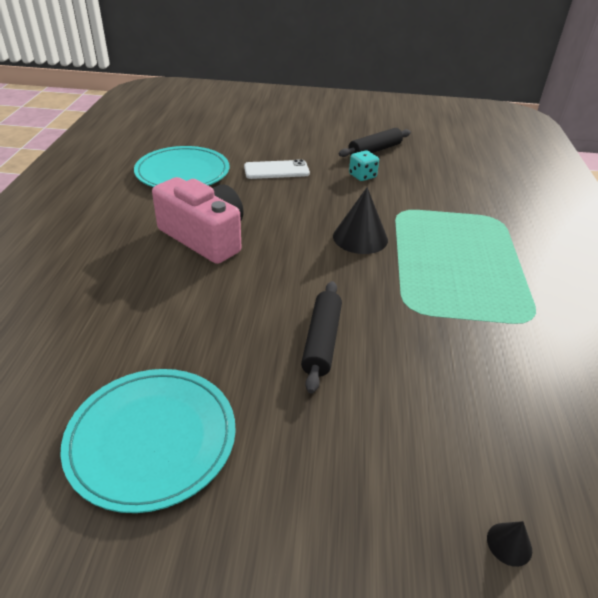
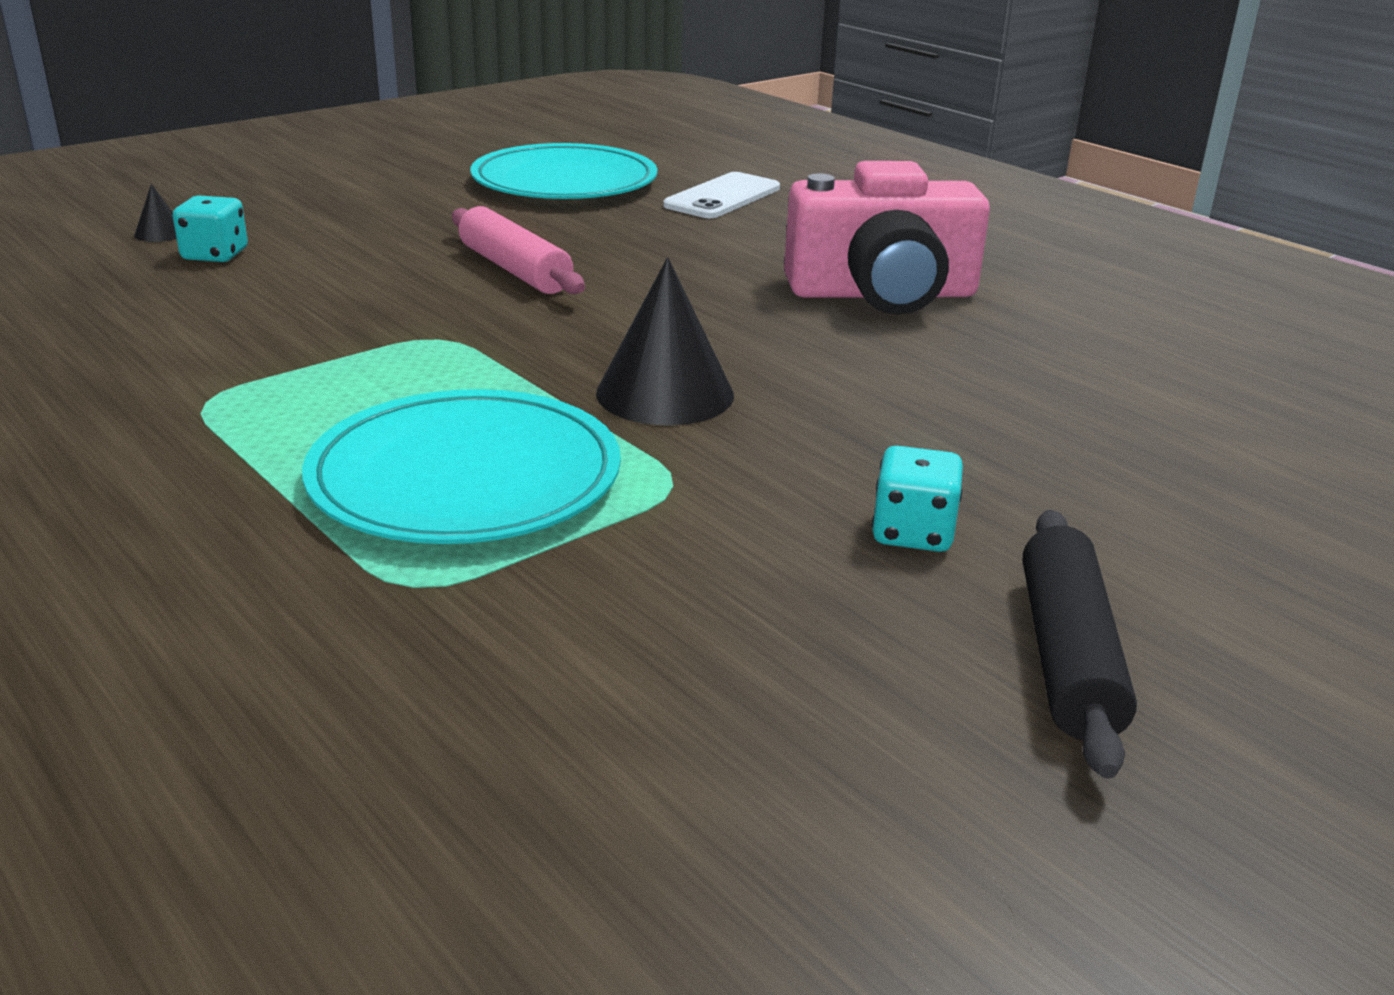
camera: 135 degrees right, 10 degrees down
(182, 172) = (1186, 353): turquoise plate -> turquoise plate (465, 477)
(276, 170) = (1087, 443): white phone -> white phone (722, 197)
(321, 341) = (515, 270): black rolling pin -> pink rolling pin
(479, 470) = (215, 255): none -> turquoise dice

